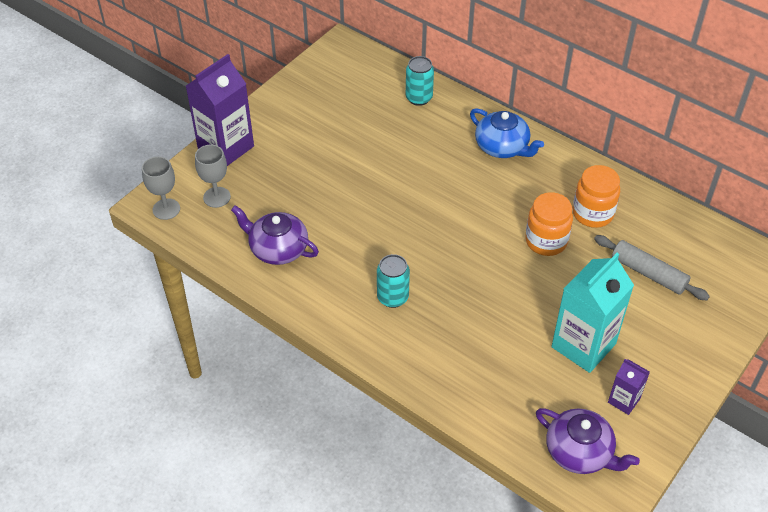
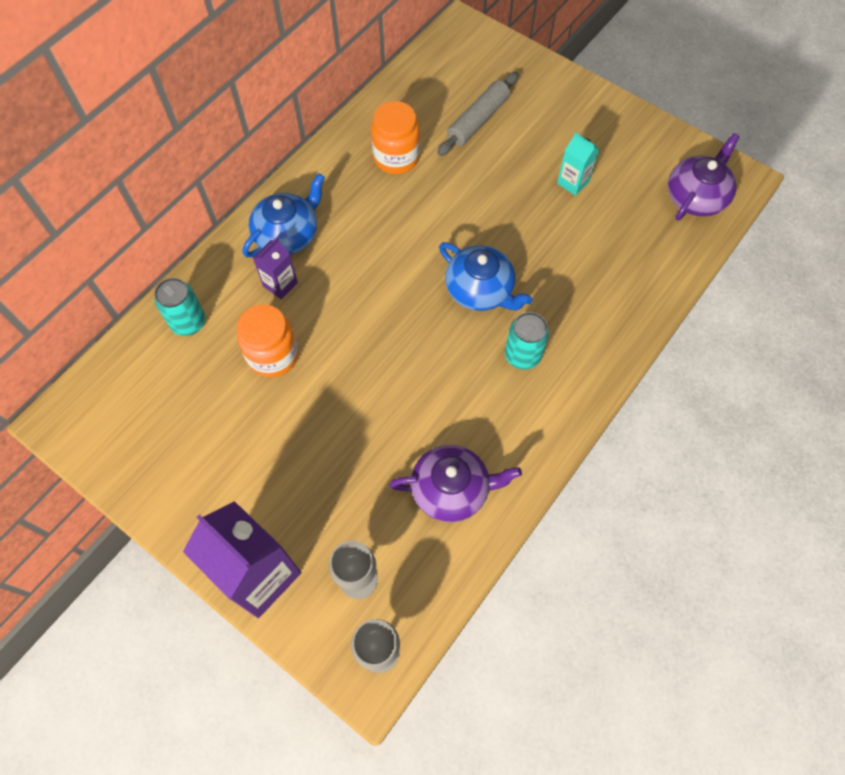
camera: 90 degrees left, 15 degrees up
(278, 249) = (451, 489): purple teapot -> purple teapot turned 120 degrees counterclockwise
(456, 270) = (480, 290): none -> blue teapot
(546, 241) = (436, 203): orange jar -> orange jar (273, 355)
(583, 345) = (573, 182): turquoise carton -> turquoise carton, size x0.49
(624, 400) = (634, 157): purple carton -> purple carton (280, 284)

